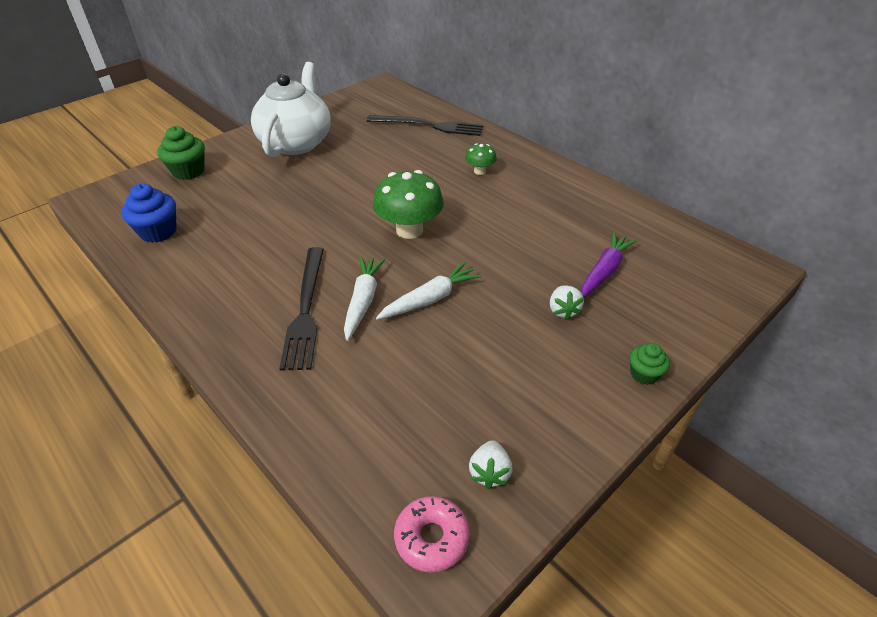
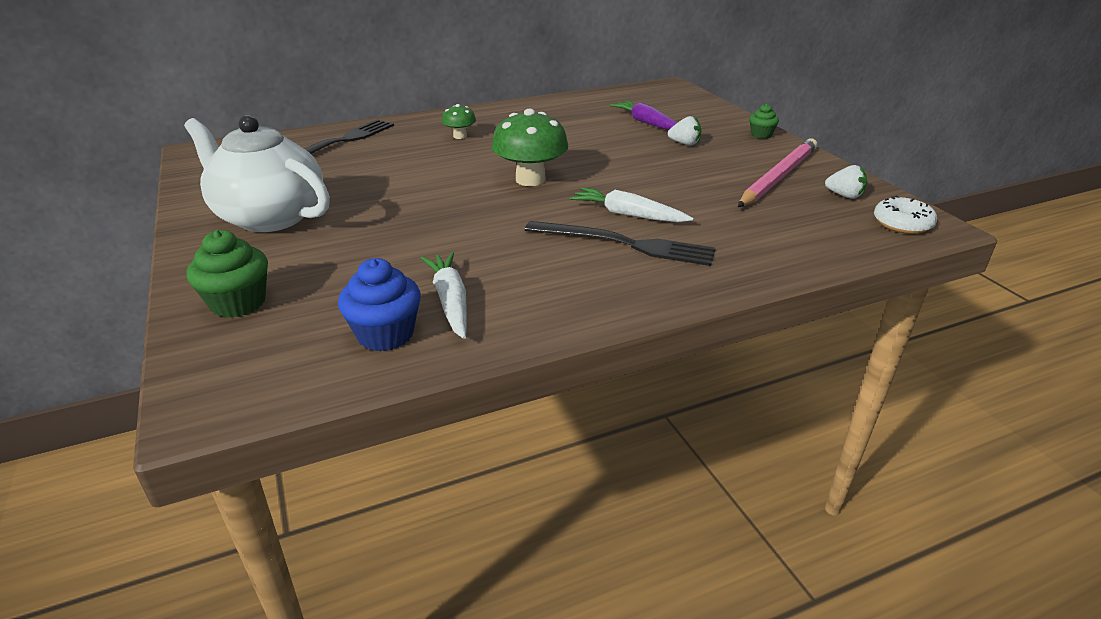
camera: 70 degrees left, 10 degrees down
(430, 299) = (643, 186): white carrot -> white carrot (450, 301)
(432, 538) = (902, 223): pink donut -> white donut
(512, 403) = (778, 177): none -> pink pencil

